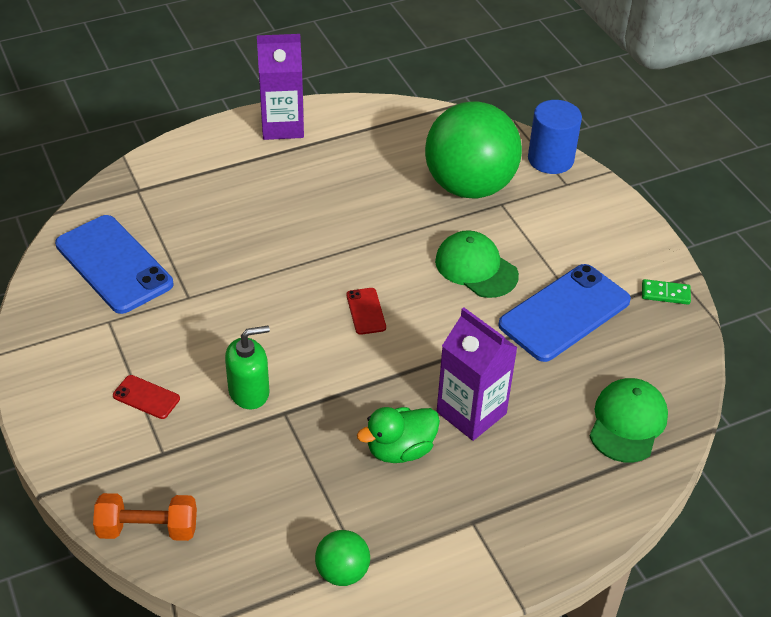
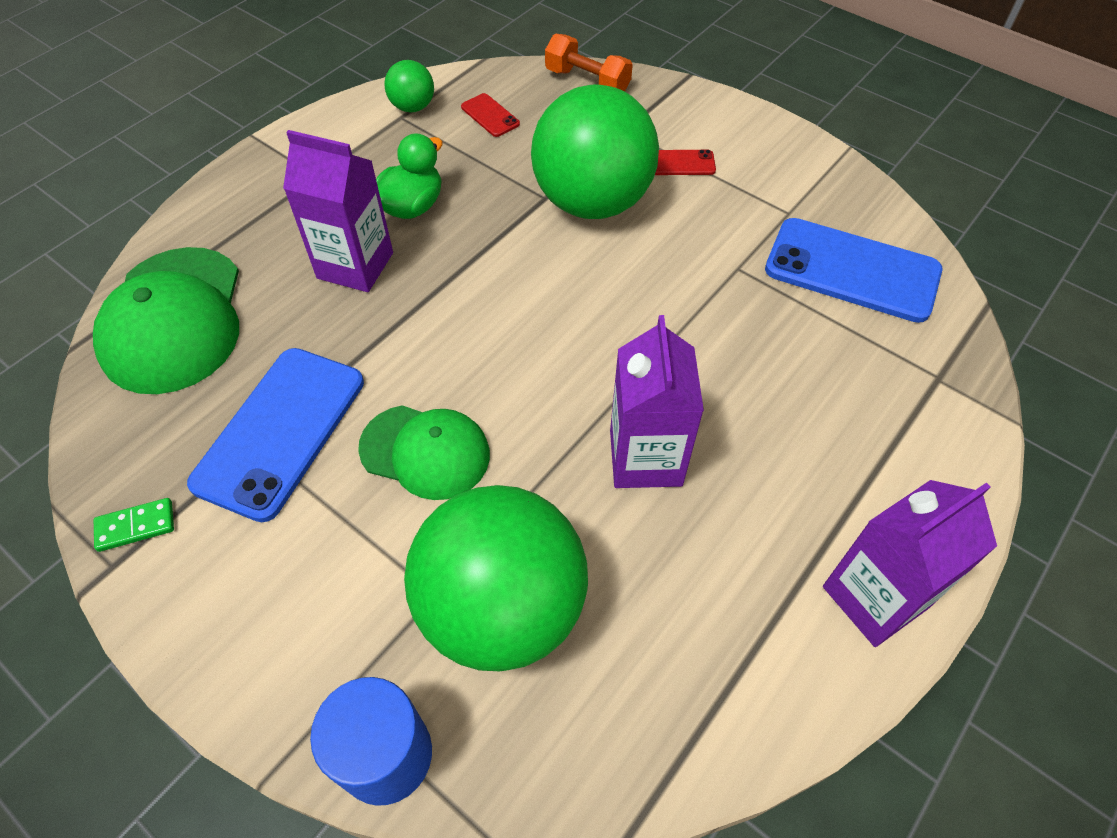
camera: 155 degrees right, 10 degrees up
(148, 529) = (587, 82): orange dumbbell -> orange dumbbell turned 60 degrees clockwise
(249, 392) = (592, 202): green soap dispenser -> green ball
(347, 217) = (645, 458): none -> purple carton
(365, 311) = (532, 331): red phone -> red phone (490, 115)
(627, 422) = (174, 320): green cap -> green cap, size x1.54

